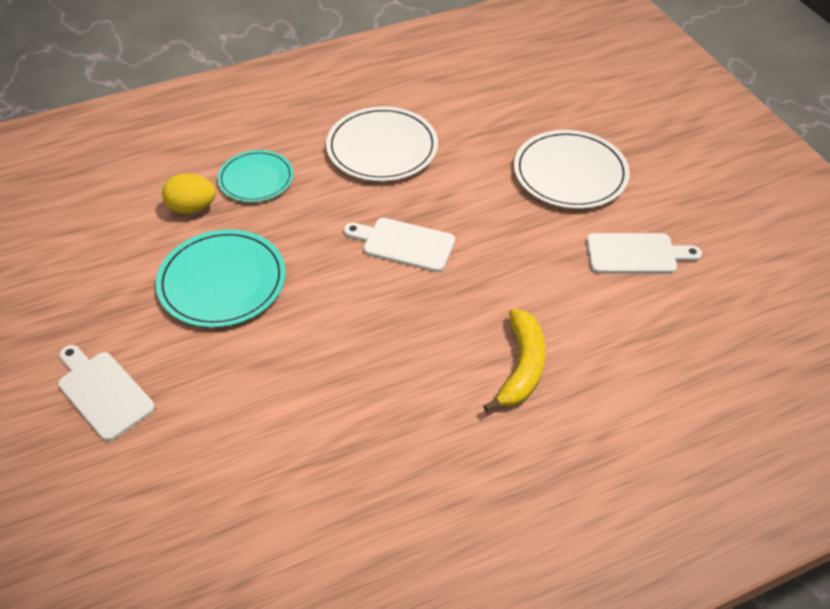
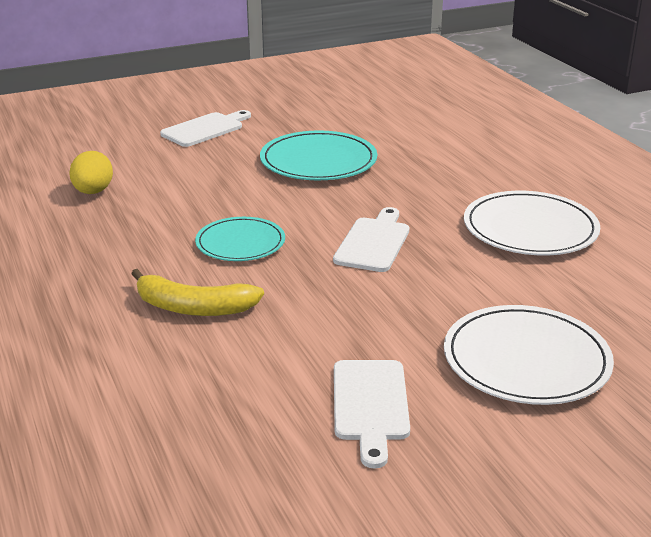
camera: 90 degrees right, 20 degrees down
(192, 207) = (411, 143): yellow egg -> yellow egg (93, 192)
(256, 179) = (458, 167): turquoise plate -> turquoise plate (240, 243)

